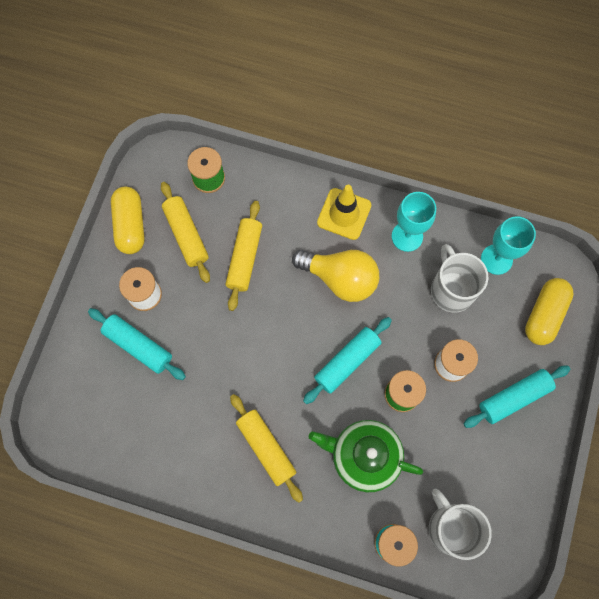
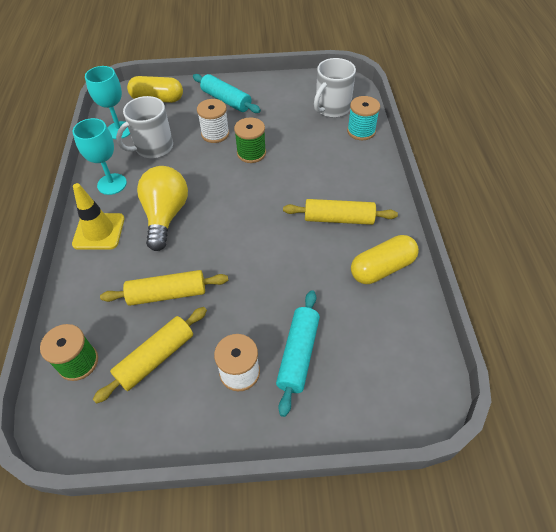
camera: 110 degrees left, 20 degrees down
(130, 225) = (159, 425): yellow capsule -> yellow capsule (382, 268)
(266, 448) = (338, 219): yellow rolling pin -> yellow rolling pin turned 60 degrees clockwise
(347, 362) = (240, 190): turquoise rolling pin -> none
(364, 456) = (310, 161): green teapot -> none

